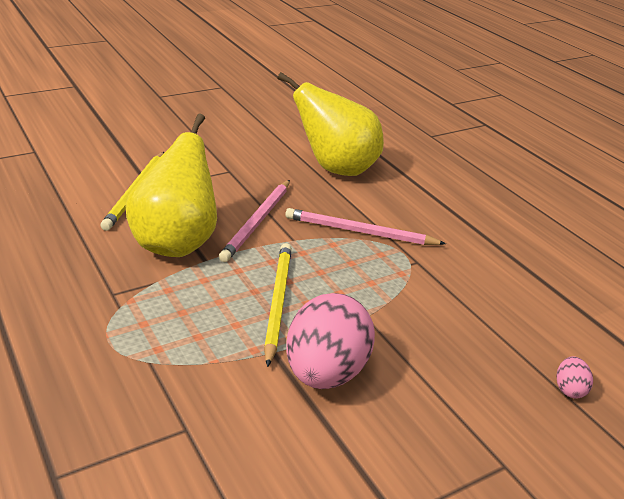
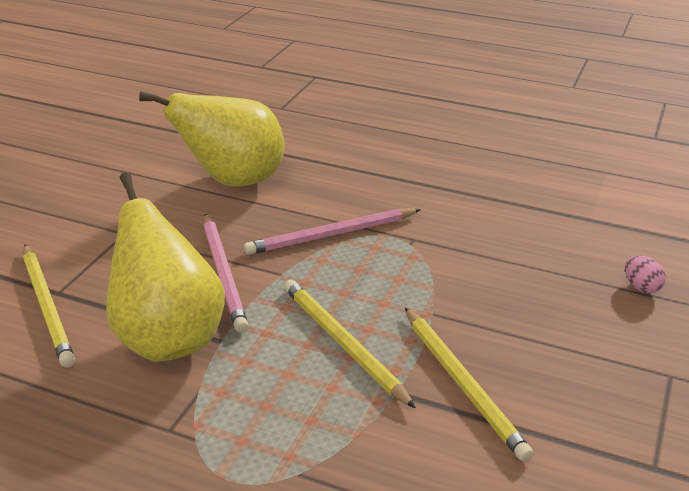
camera: 35 degrees left, 0 degrees up
(326, 373) = (462, 383): pink egg -> yellow pencil

